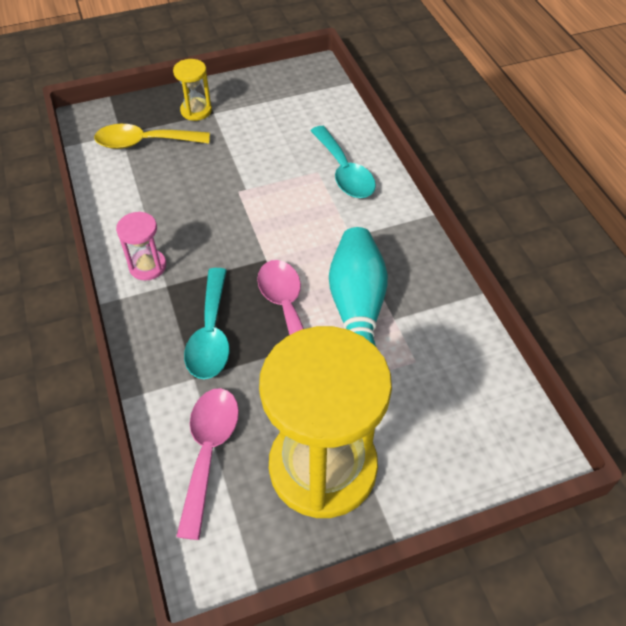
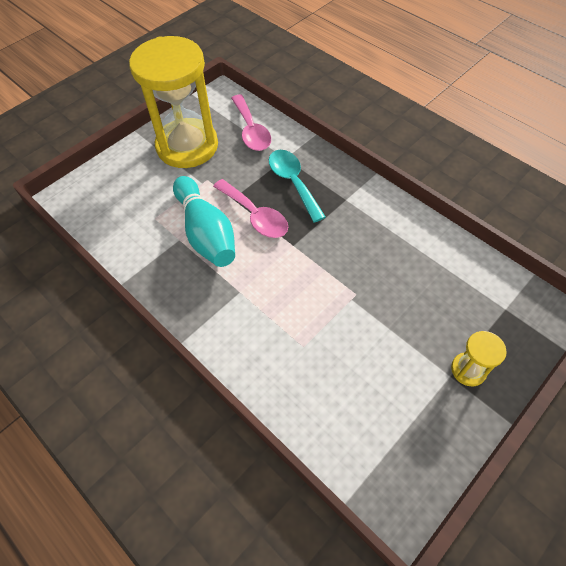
camera: 155 degrees right, 5 degrees up
(144, 142) = (475, 308): yellow spoon -> none
(147, 266) = (369, 206): pink hourglass -> none
(344, 172) = (279, 357): turquoise spoon -> none

